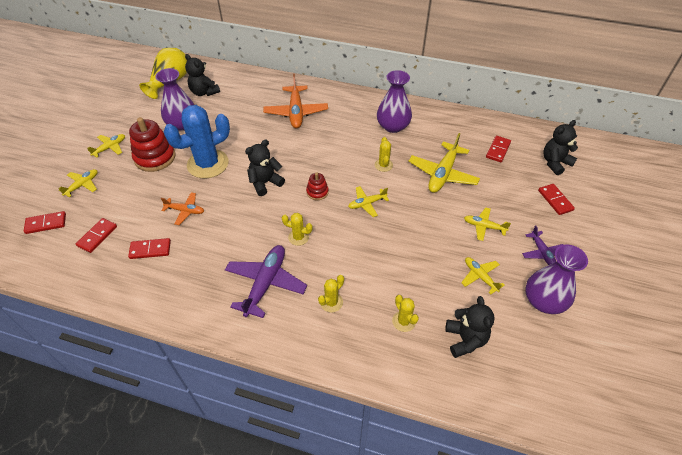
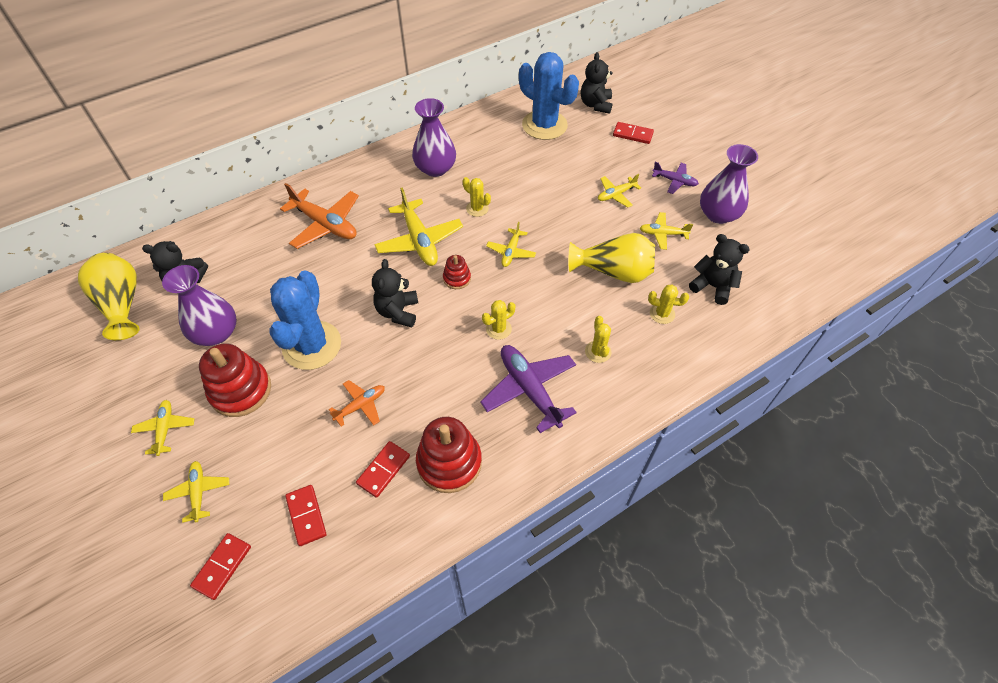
camera: 50 degrees left, 5 degrees up
(178, 277) = (449, 462): none -> red stacking toy
(411, 268) = (613, 272): none -> yellow vase
(443, 174) = (532, 178): yellow plane -> yellow plane (419, 240)
(498, 150) = (544, 125): red domino -> blue cactus

